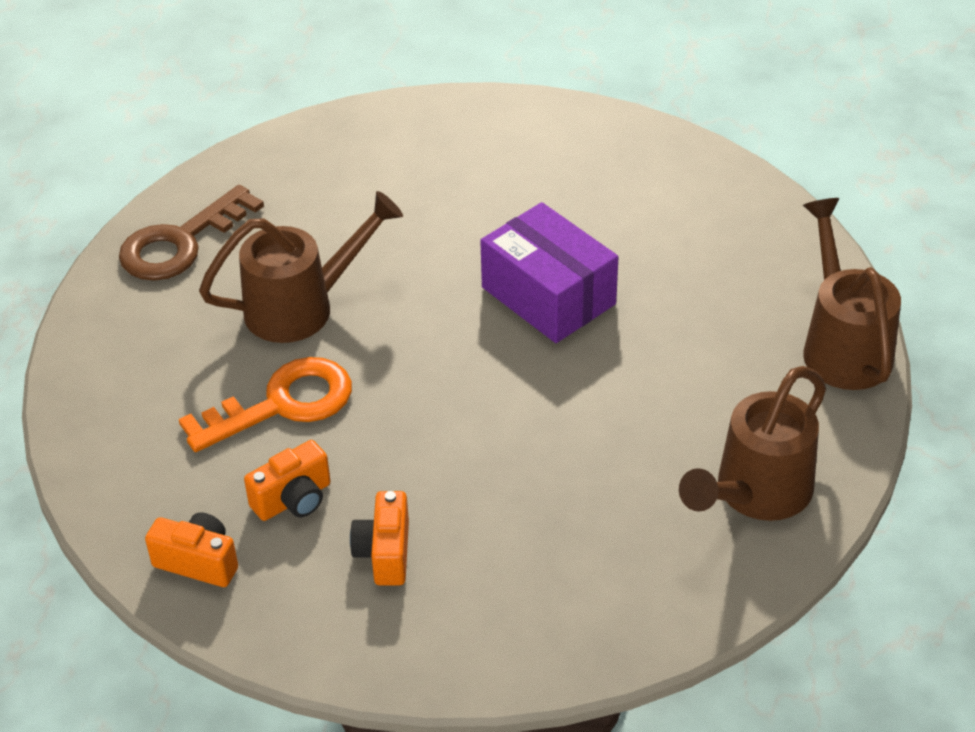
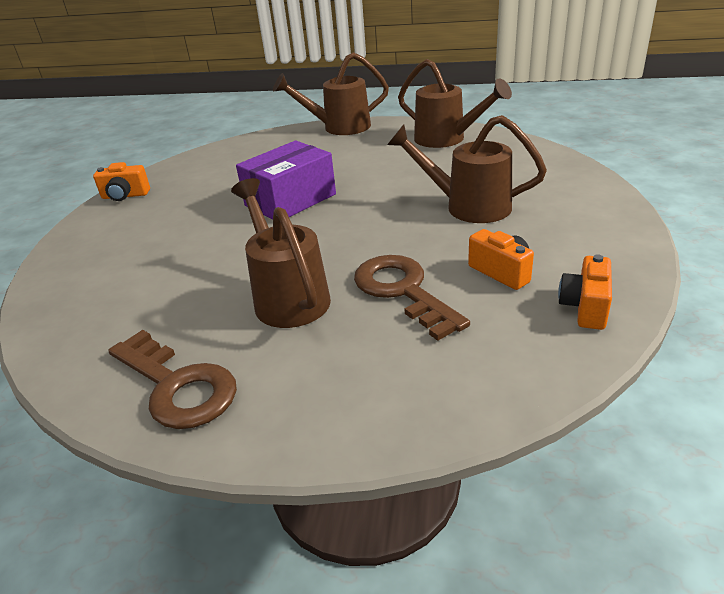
camera: 90 degrees left, 10 degrees down
(282, 404) = (403, 291): orange key -> brown key
(385, 553) = (535, 231): orange camera -> orange camera (125, 196)
(478, 490) = (468, 206): none -> brown watering can

